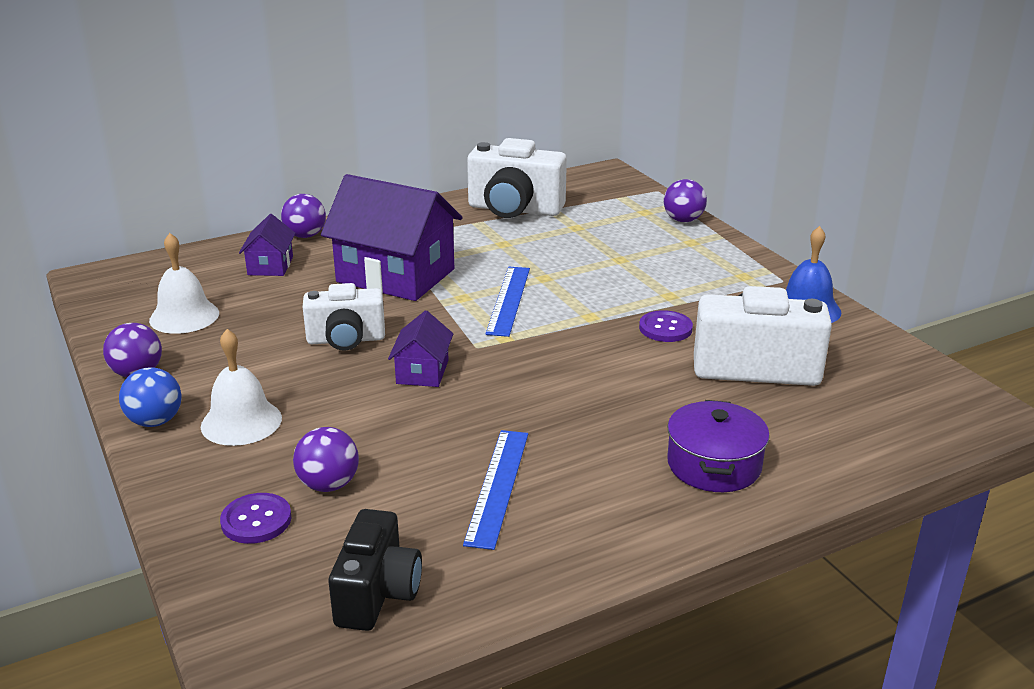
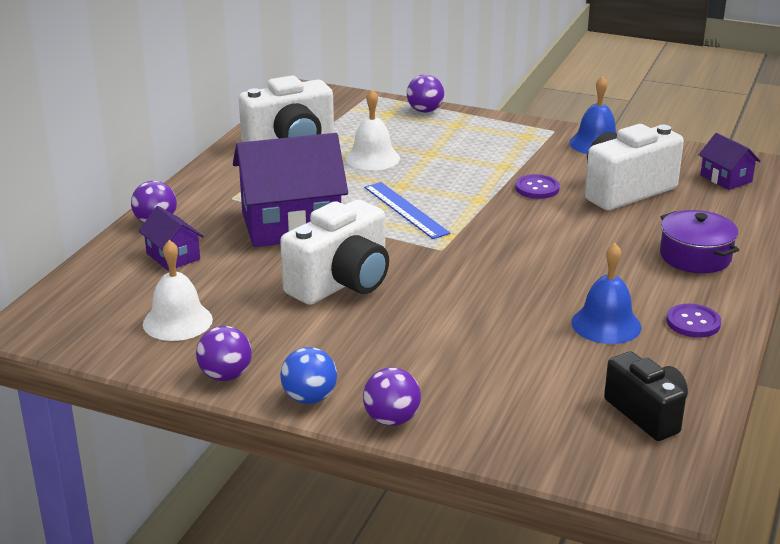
camera: 40 degrees left, 0 degrees up
(241, 422) = (374, 368): white bell -> white bell (372, 158)
(256, 520) = (503, 417): purple button -> purple button (693, 322)
(328, 484) = (507, 374): purple ball -> purple ball (391, 419)
(346, 340) = (341, 283): white camera -> white camera, size x1.53
(422, 372) = (435, 280): purple house -> purple house (726, 178)
(498, 486) = (606, 324): blue ruler -> blue bell

